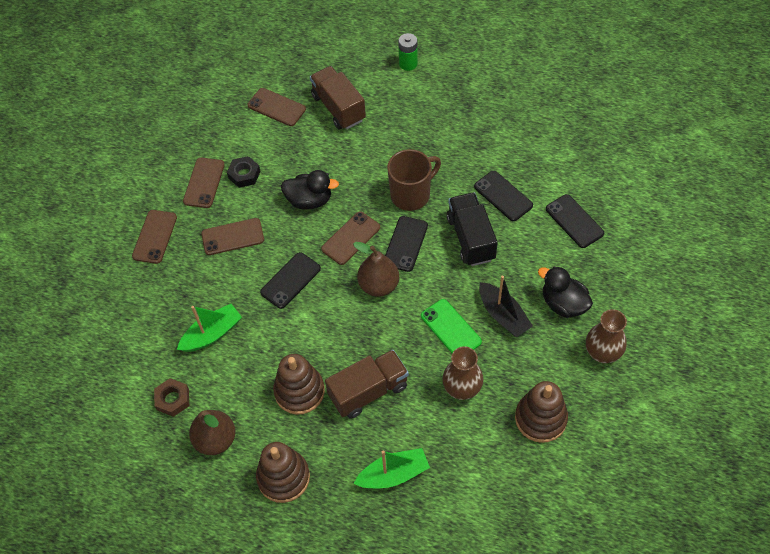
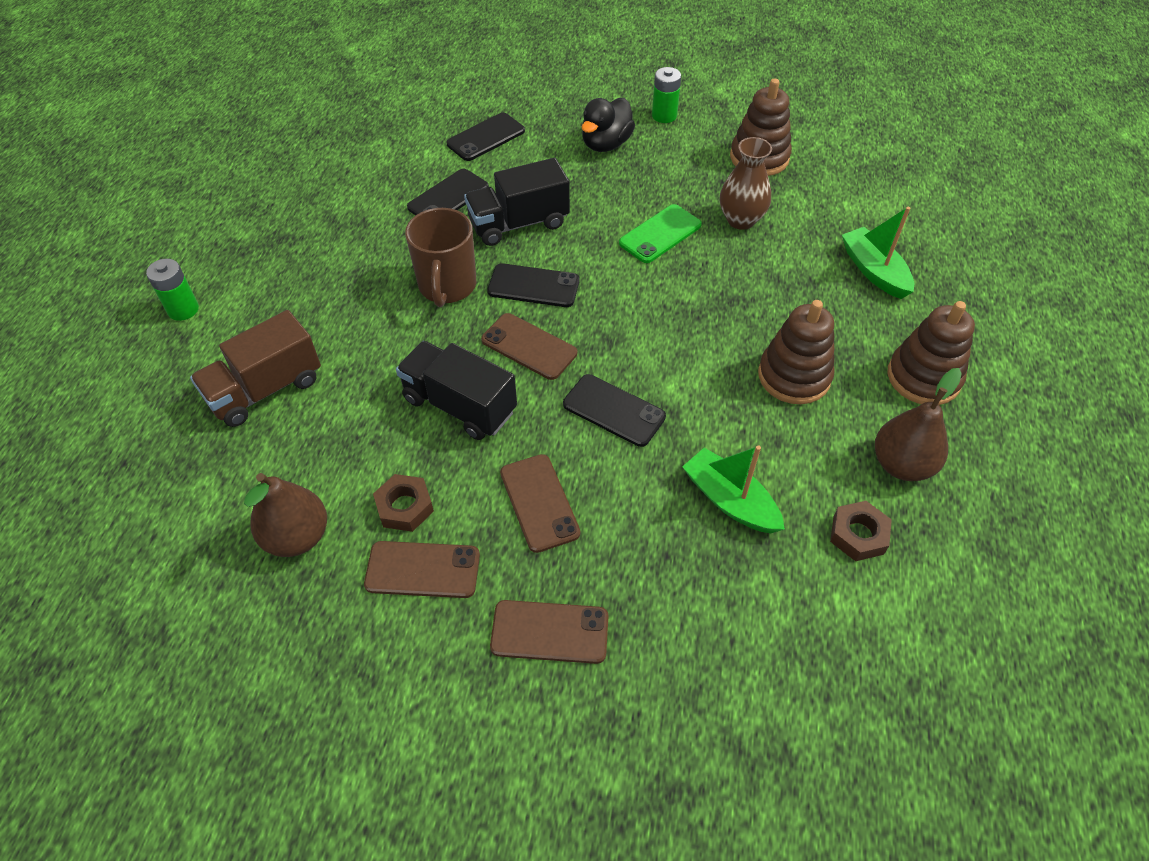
camera: 100 degrees left, 5 degrees down
(244, 174) = (405, 507): black nut -> brown nut
(276, 107) = (251, 480): brown phone -> none
(309, 200) = (460, 405): black duck -> black truck
(368, 391) = (771, 304): brown truck -> none
(378, 285) = (606, 308): brown pear -> brown pear (297, 537)
(411, 195) = (447, 286): brown mug -> brown mug turned 135 degrees counterclockwise
(503, 315) = (631, 190): black boat -> none
(602, 353) = (664, 115): brown vase -> green battery

